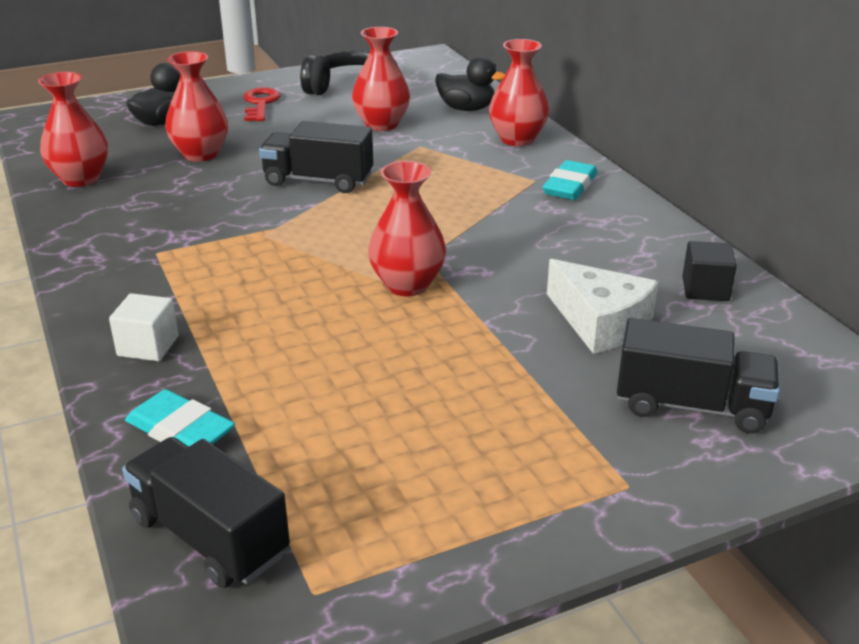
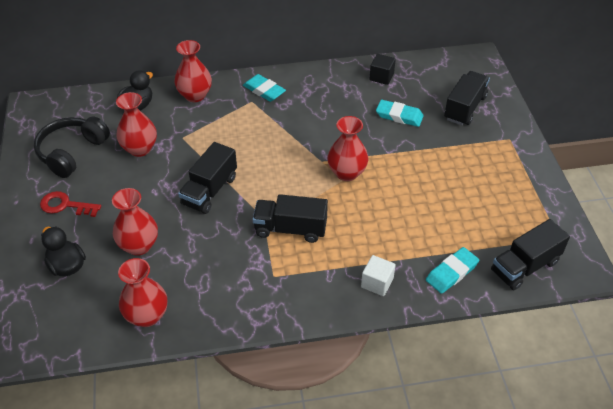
camera: 75 degrees left, 15 degrees up
(256, 252) = (290, 229): none -> black truck
(600, 322) = (399, 116): white cheese -> turquoise eraser

